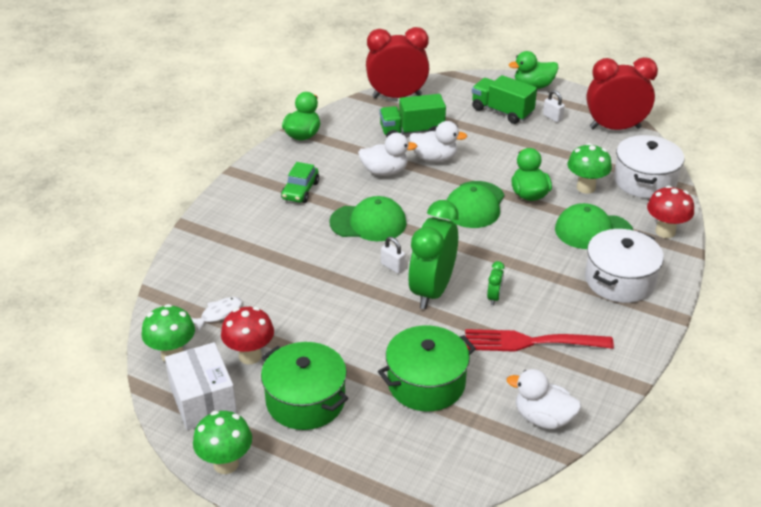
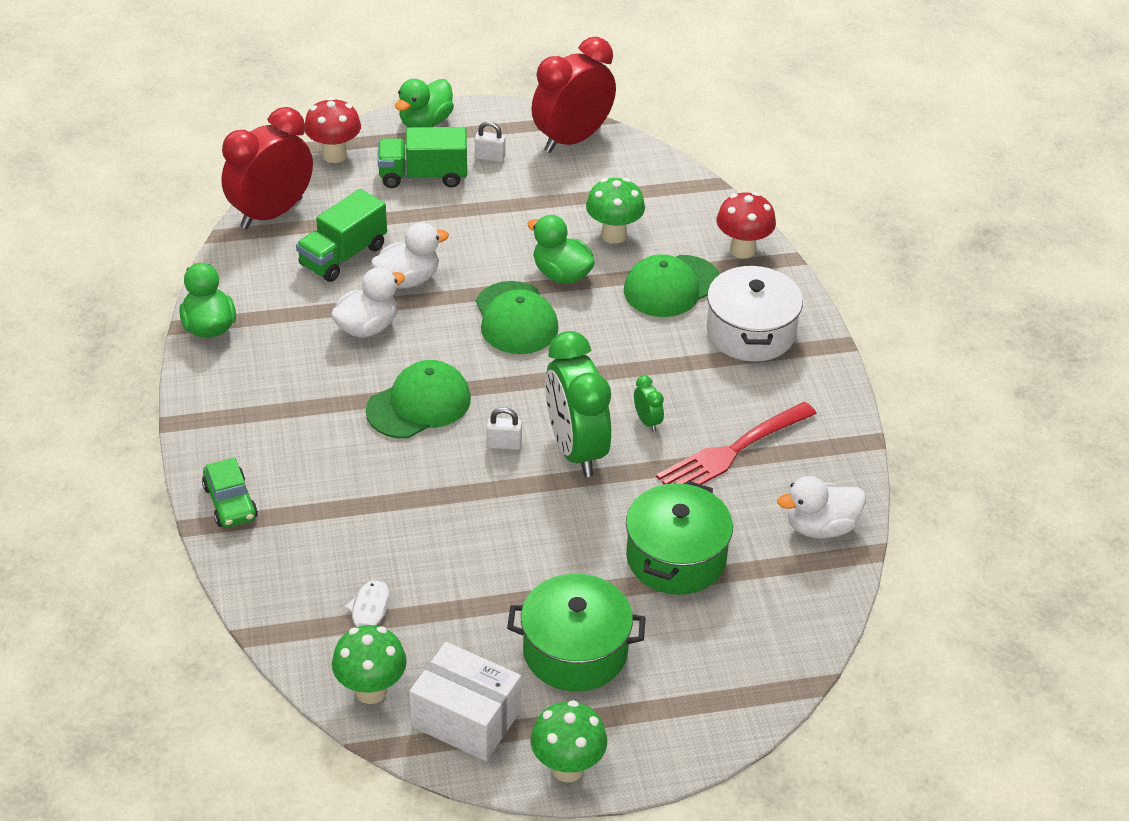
camera: 40 degrees left, 5 degrees up
(250, 356) = (460, 639): red mushroom -> red mushroom (334, 155)
(300, 191) = (291, 405): green car -> green car (230, 502)
(644, 181) = (666, 195): white pot -> none

